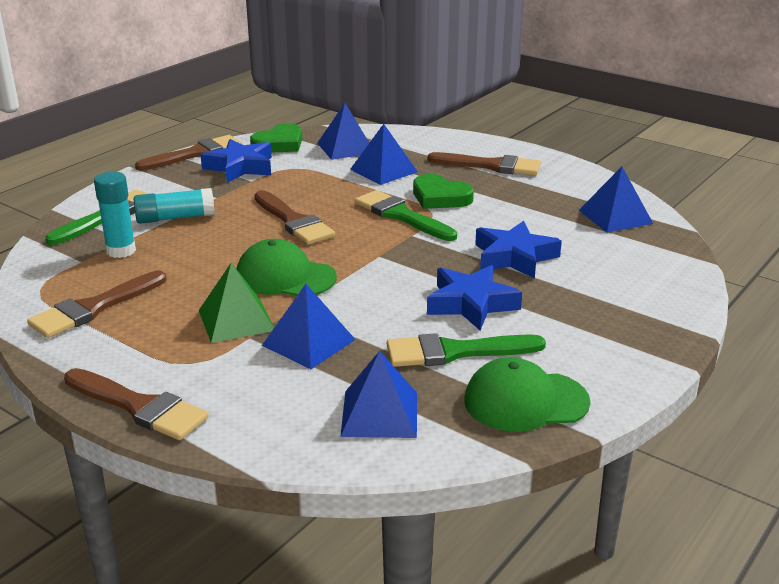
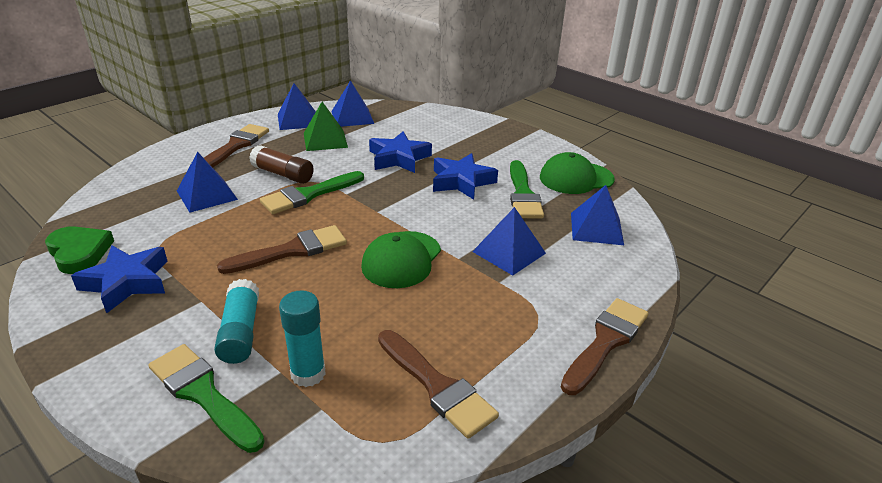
camera: 85 degrees left, 5 degrees up
(195, 154) = (51, 319): brown brush -> none
(236, 320) = (472, 288): green pyramid -> green pyramid (325, 140)
(346, 148) = (131, 211): blue pyramid -> blue pyramid (298, 120)
(440, 197) = (283, 174): green heart -> brown glue stick
(525, 401) = (576, 178): green cap -> green cap turned 75 degrees clockwise

